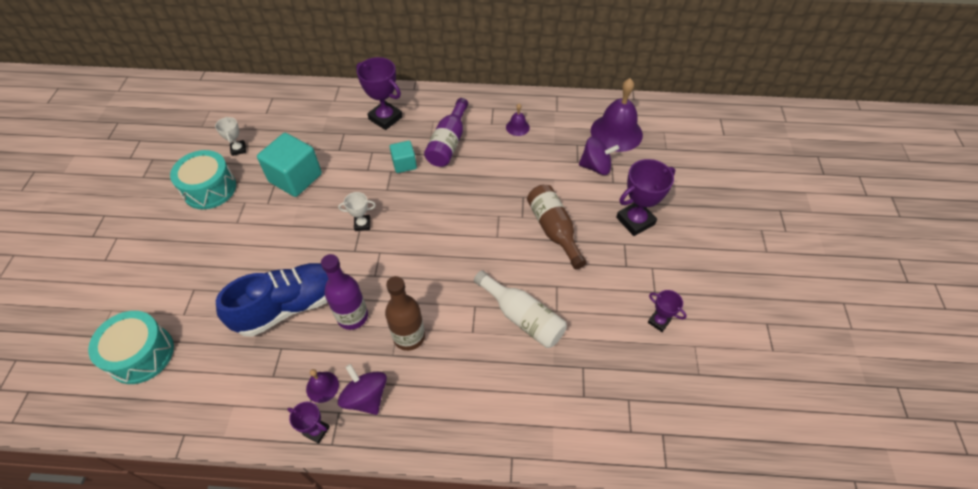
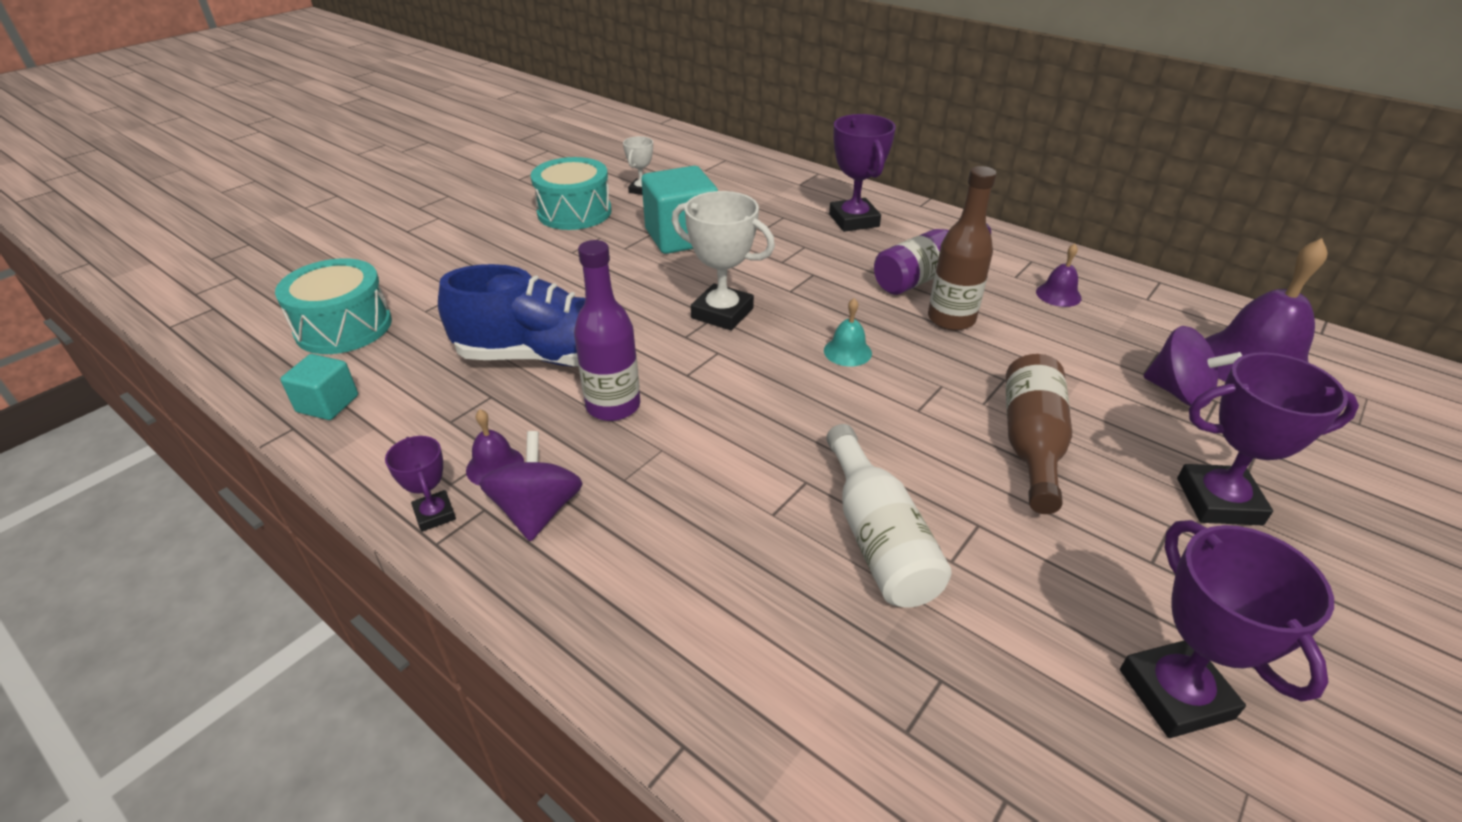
camera: 35 degrees right, 15 degrees down
(362, 224) = (722, 313): white trophy -> white trophy, size x1.83
(404, 164) = (839, 273): turquoise cube -> turquoise cube (328, 404)
(409, 337) = (668, 469): brown bottle -> brown bottle (951, 319)
(443, 217) = (847, 351): none -> turquoise bell
(659, 321) = (1175, 694): purple trophy -> purple trophy, size x1.83

